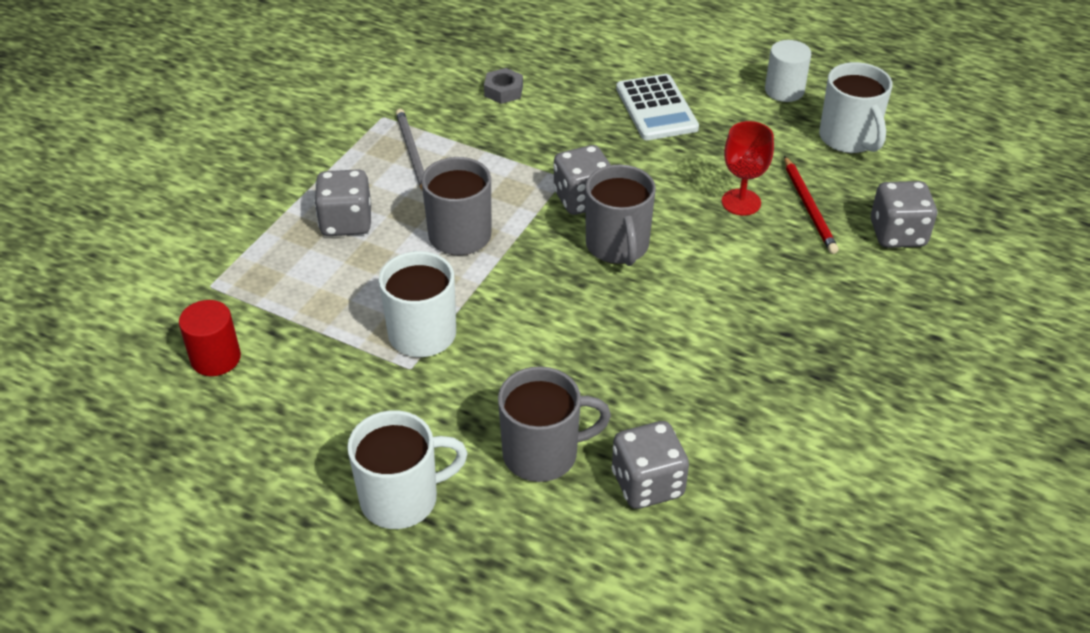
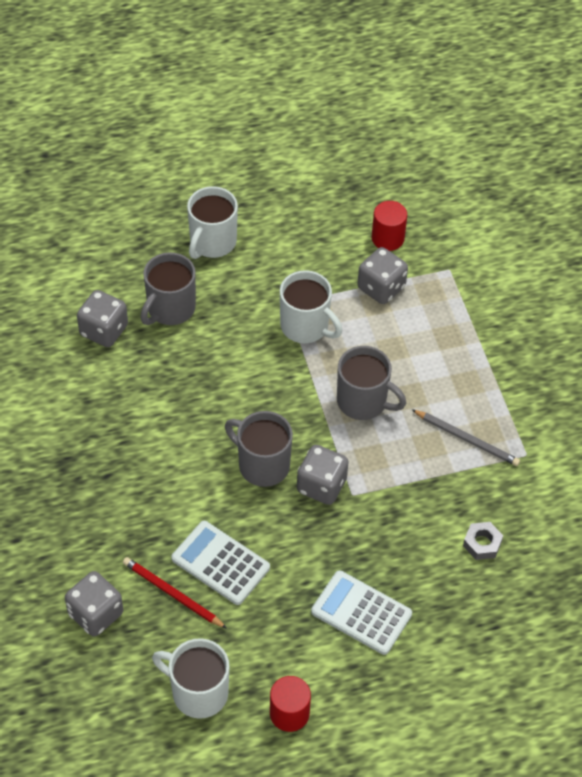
camera: 135 degrees right, 10 degrees up
(346, 222) = (436, 360): grey dice -> grey dice (381, 288)
(741, 202) = (220, 563): red goblet -> white calculator
(784, 90) = (289, 713): white cylinder -> red cylinder

